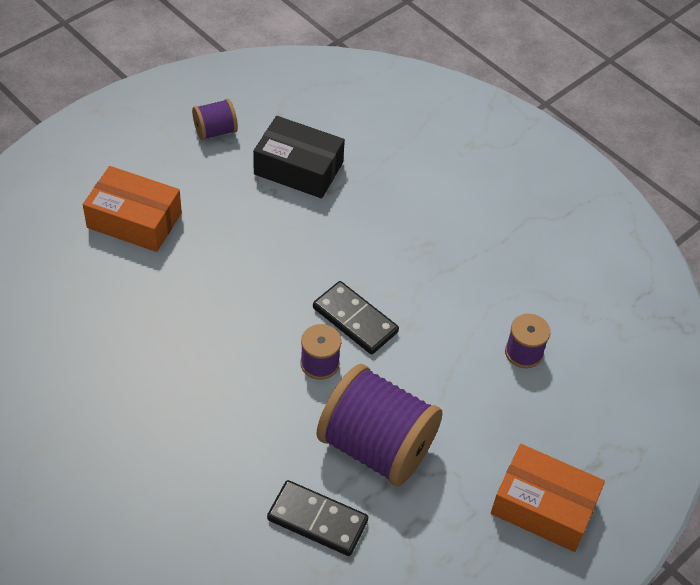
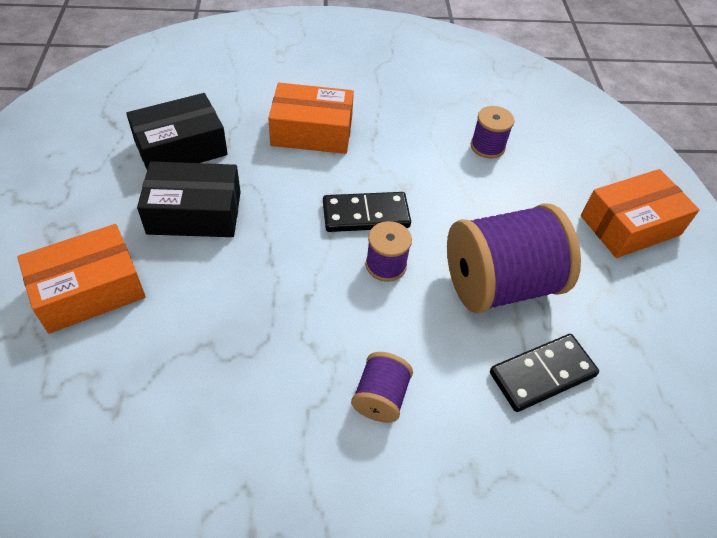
camera: 50 degrees left, 0 degrees up
(215, 131) = (73, 170): purple spool -> purple spool (380, 397)
(249, 222) = (194, 213): none -> black box
(404, 229) = (312, 131): none -> orange box

